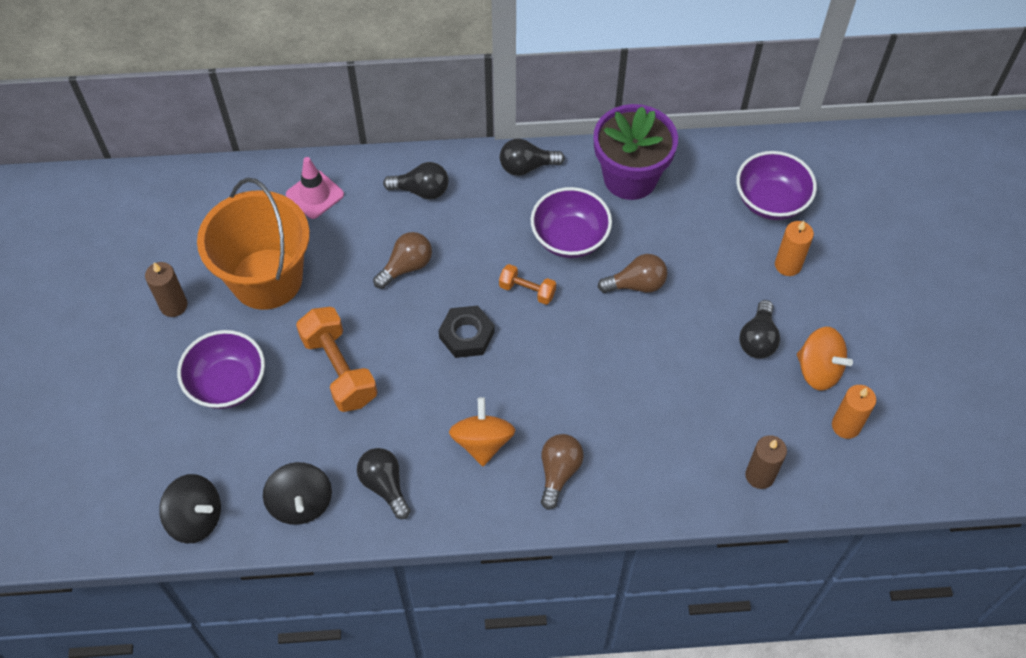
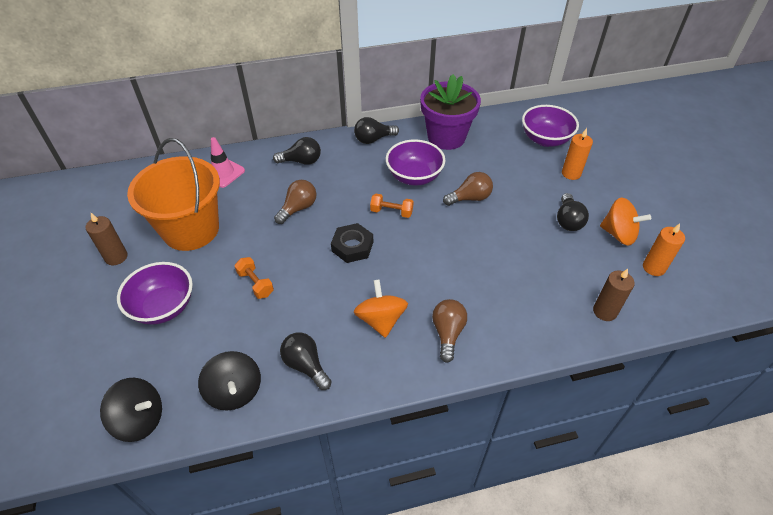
camera: 10 degrees left, 10 degrees down
(339, 369) = (255, 283): orange dumbbell -> orange dumbbell, size x0.54

